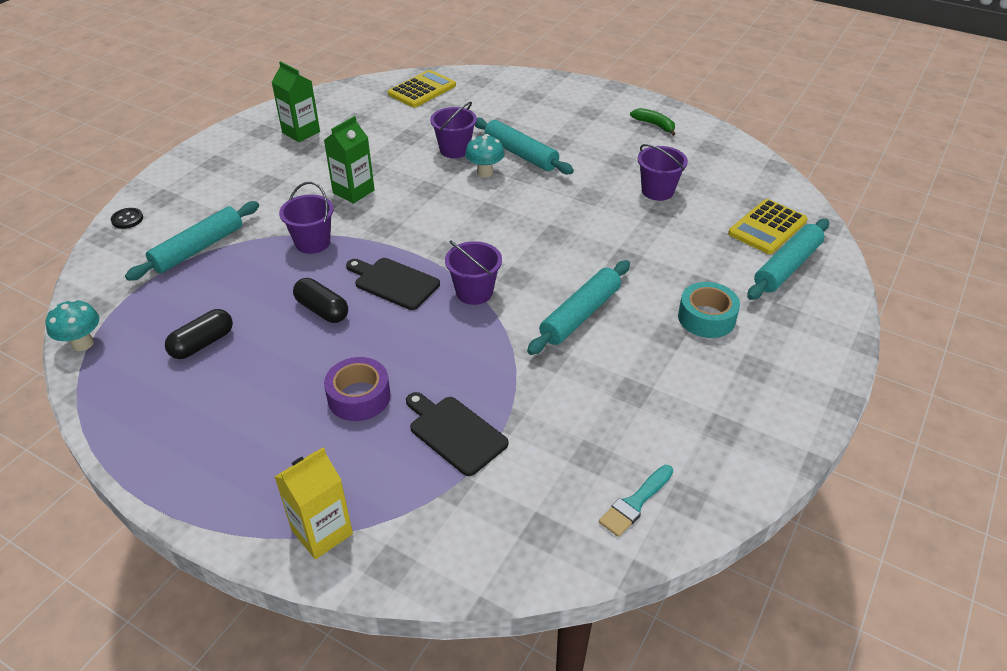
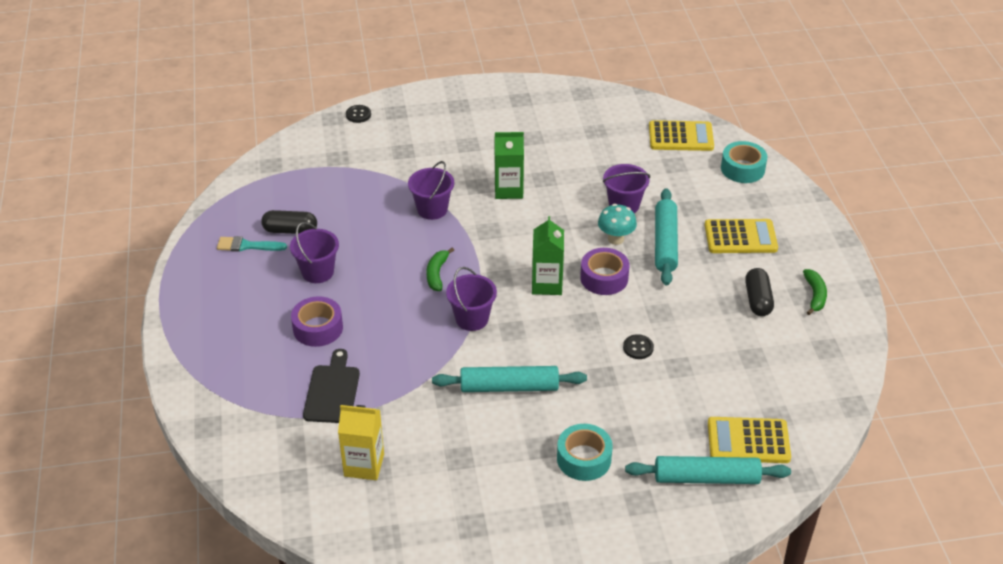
camera: 50 degrees right, 0 degrees up
(82, 343) = (240, 183): turquoise mushroom -> none
(198, 249) = (367, 165): turquoise rolling pin -> none
(301, 132) = (543, 117): green carton -> green carton (547, 284)
(322, 310) = (374, 259): black capsule -> black capsule (758, 300)
(322, 532) = (204, 382): yellow carton -> yellow carton (364, 465)
(394, 282) = (437, 274): black cutting board -> green banana
(493, 85) = (742, 169): none -> turquoise tape
(519, 200) = (604, 278): none -> purple tape
(559, 122) = (740, 237): none -> yellow calculator
(614, 225) = (638, 348): none -> black button
(635, 503) = (358, 512): turquoise brush -> turquoise brush (247, 246)
(657, 191) = (716, 348): purple bucket -> purple bucket (317, 272)

